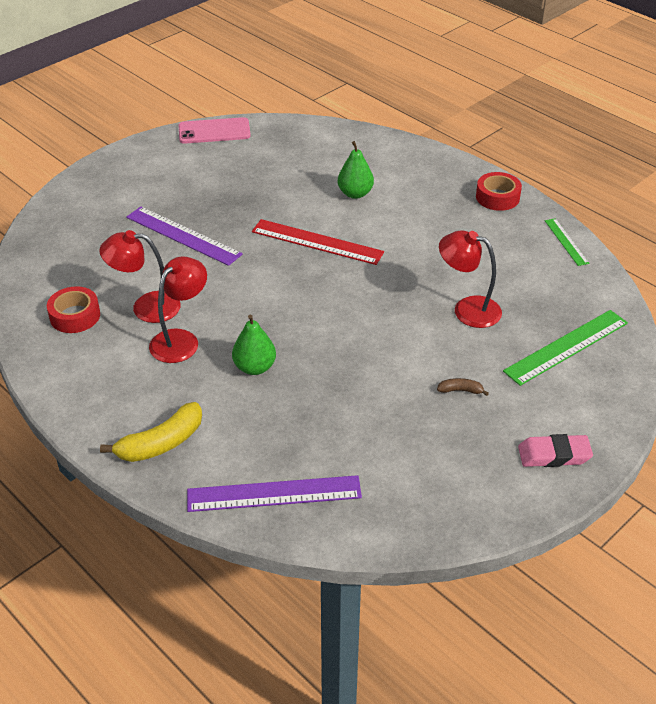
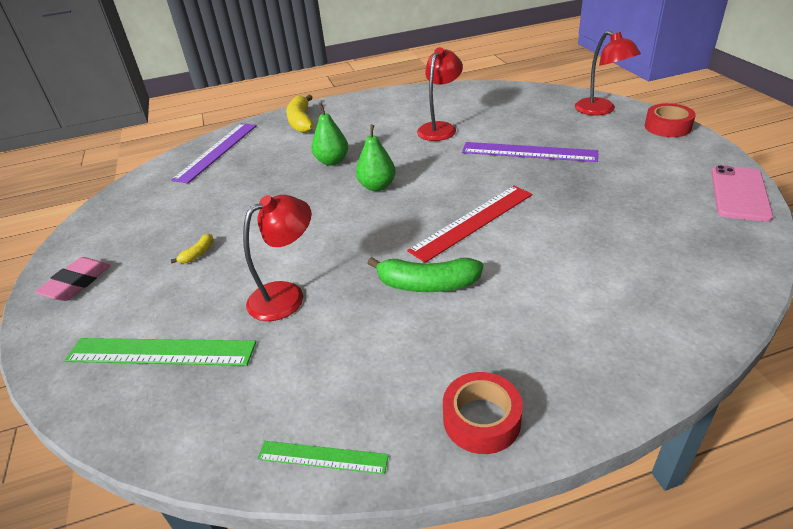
camera: 120 degrees right, 5 degrees down
(75, 316) = (451, 104): red tape -> red tape (667, 127)
(181, 340) = (390, 137): red lamp -> red lamp (600, 110)
(183, 235) = (528, 152): purple ruler -> purple ruler turned 45 degrees clockwise
(355, 193) = (555, 271): green pear -> green pear (377, 186)
(407, 244) = (427, 284): none -> green banana
(460, 390) = (198, 254): brown banana -> yellow banana
(566, 347) = (160, 352): green ruler -> green ruler turned 75 degrees counterclockwise

